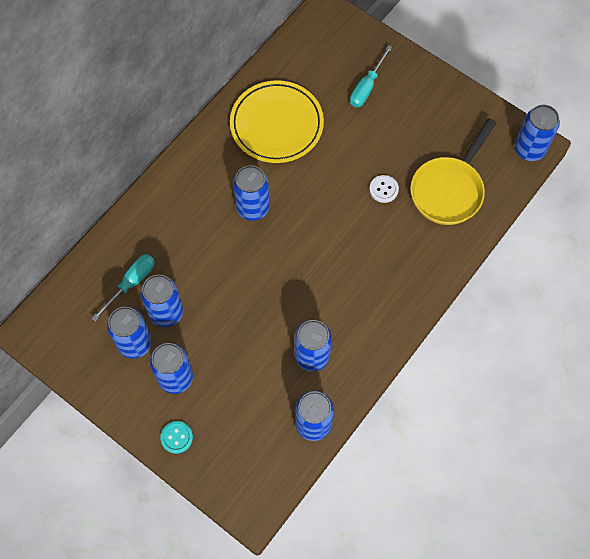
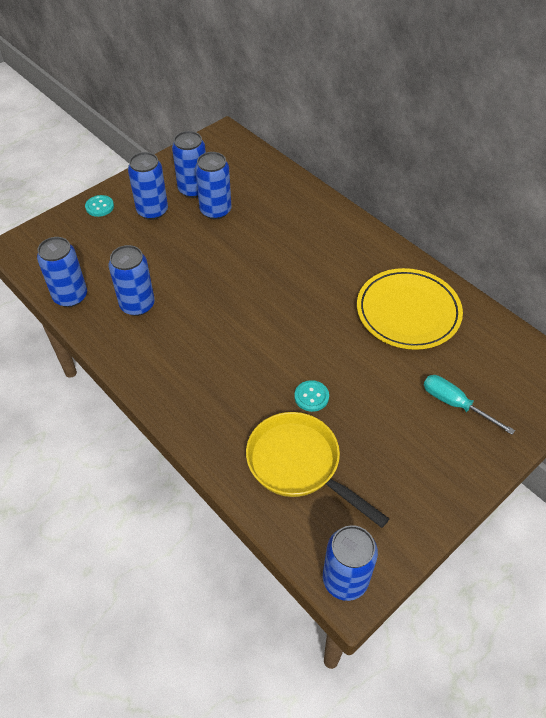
camera: 100 degrees right, 15 degrees down
(131, 283) = (250, 191): turquoise screwdriver -> none
(253, 208) = (310, 281): blue can -> none
(383, 189) = (311, 397): white button -> turquoise button

